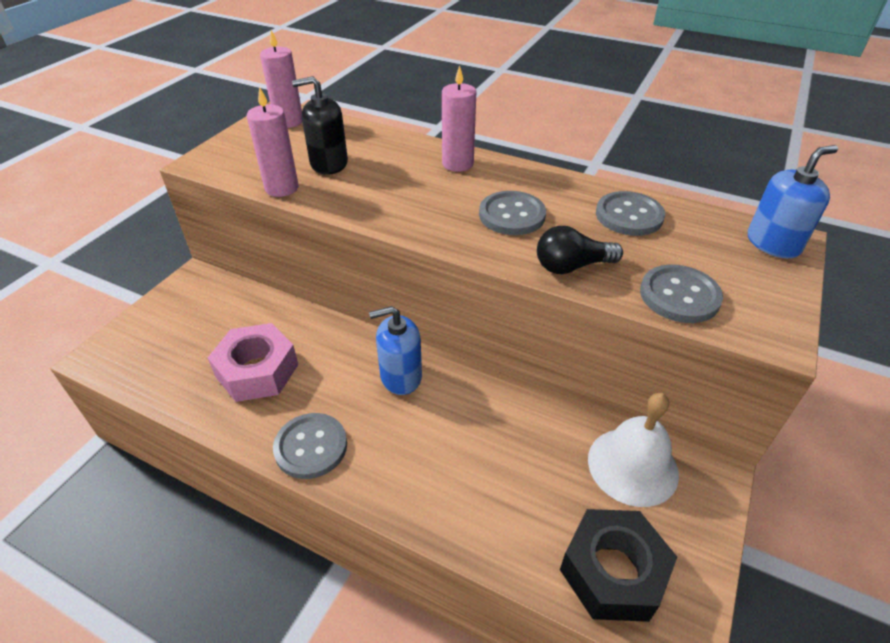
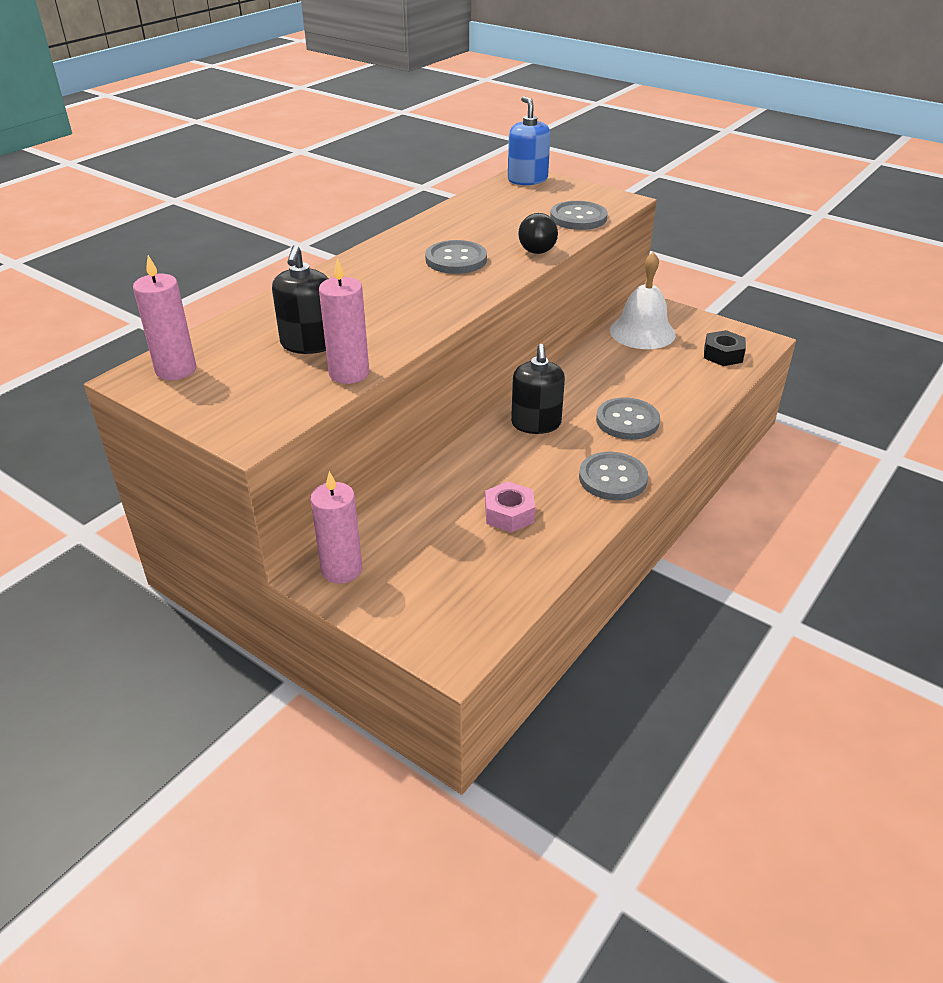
camera: 80 degrees left, 5 degrees down
(257, 371) = (509, 514): pink nut -> pink nut, size x0.61
(401, 376) = (536, 423): blue soap dispenser -> black soap dispenser
(457, 164) = (352, 274): pink candle -> pink candle (341, 569)
(613, 571) = (723, 355): black nut -> black nut, size x0.61
(629, 216) = (475, 216): grey button -> grey button (627, 421)

